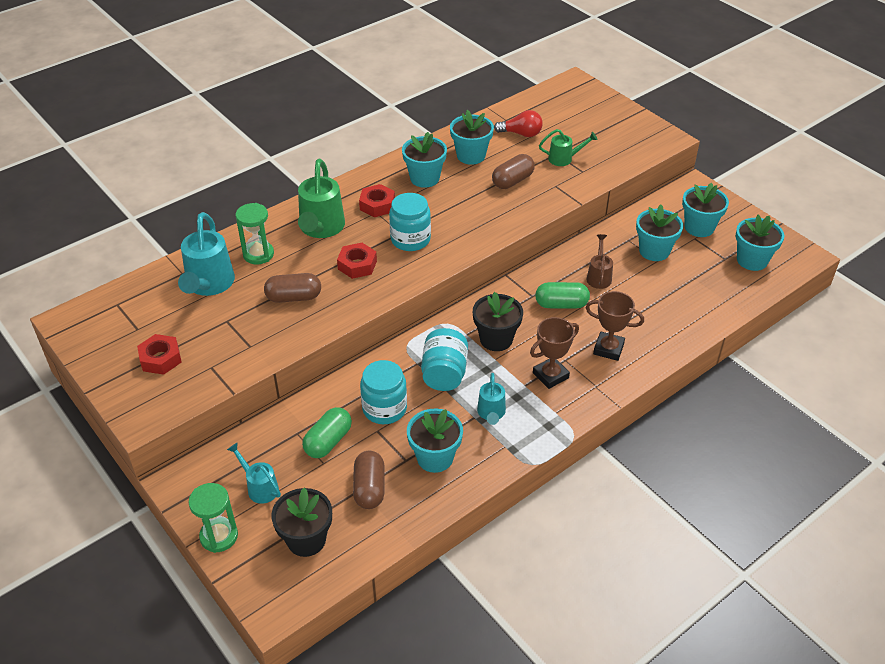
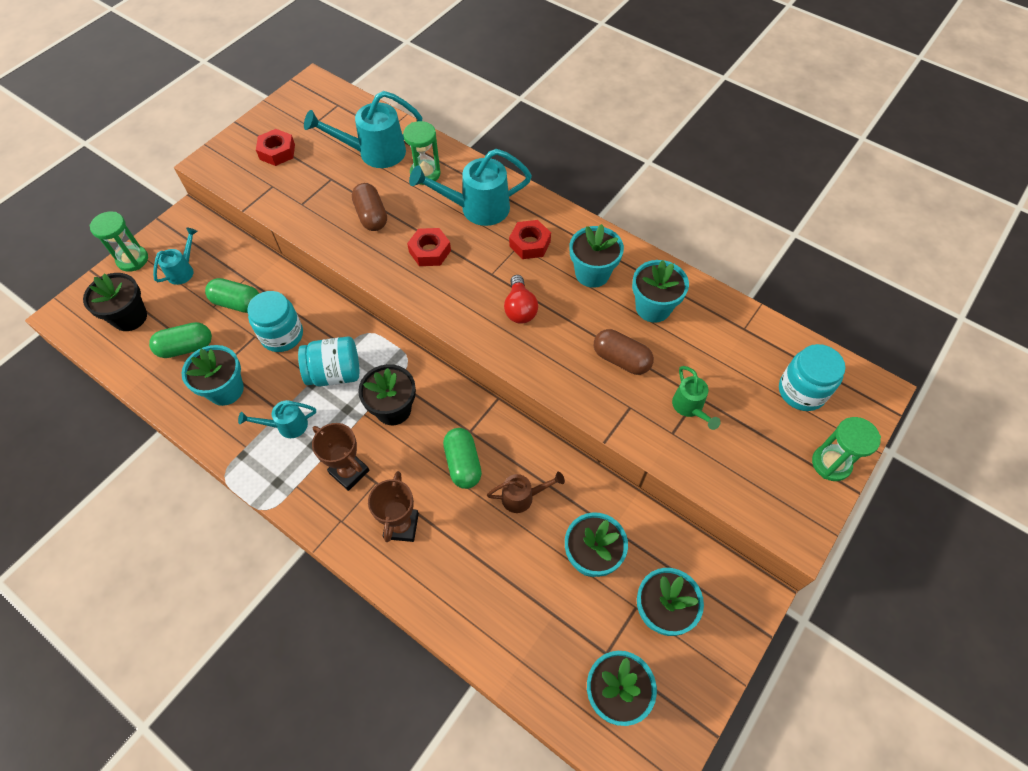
camera: 75 degrees right, 15 degrees up
(321, 228) = (477, 208): green watering can -> turquoise watering can
(369, 488) = (186, 347): brown capsule -> green capsule
(410, 239) = (482, 285): turquoise jar -> turquoise jar (801, 391)
(521, 134) = (721, 350): red light bulb -> red light bulb (520, 308)
(623, 113) = (831, 463): none -> green hourglass

